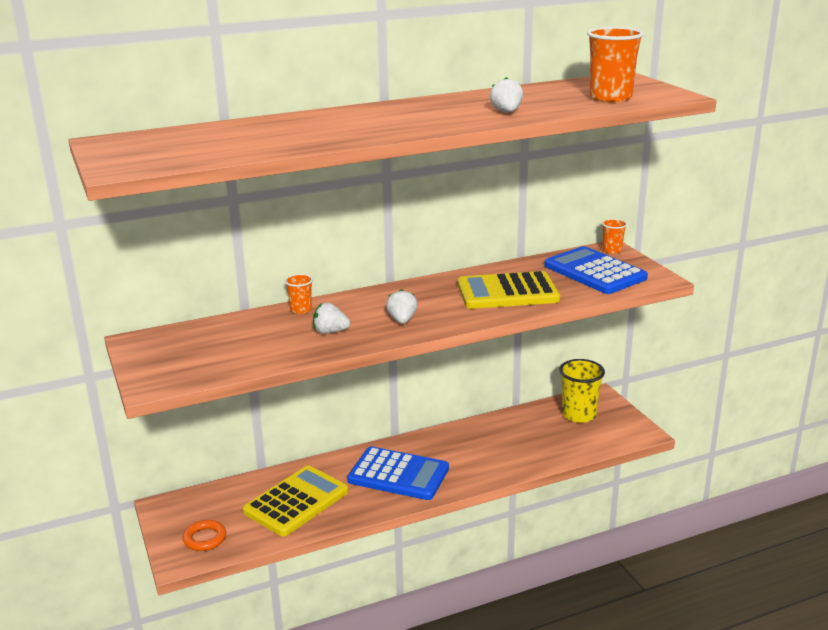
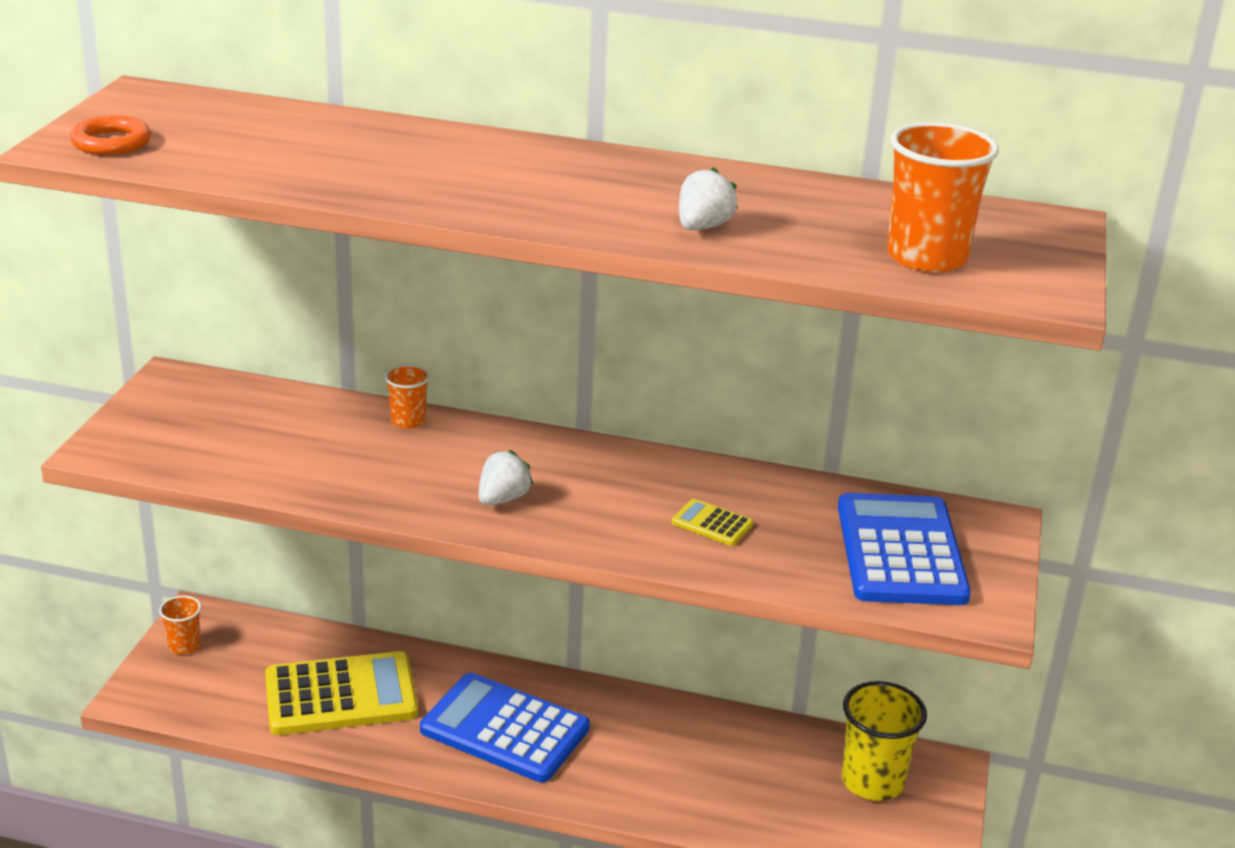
camera: 35 degrees right, 5 degrees up
(205, 538) = (190, 685): orange ring -> orange ring (111, 142)
(330, 332) = (391, 472): white strawberry -> none
(398, 474) = (504, 729): blue calculator -> blue calculator turned 150 degrees clockwise
(507, 292) = (712, 524): yellow calculator -> yellow calculator, size x0.43
(612, 250) = (994, 526): orange cup -> orange cup (184, 646)

